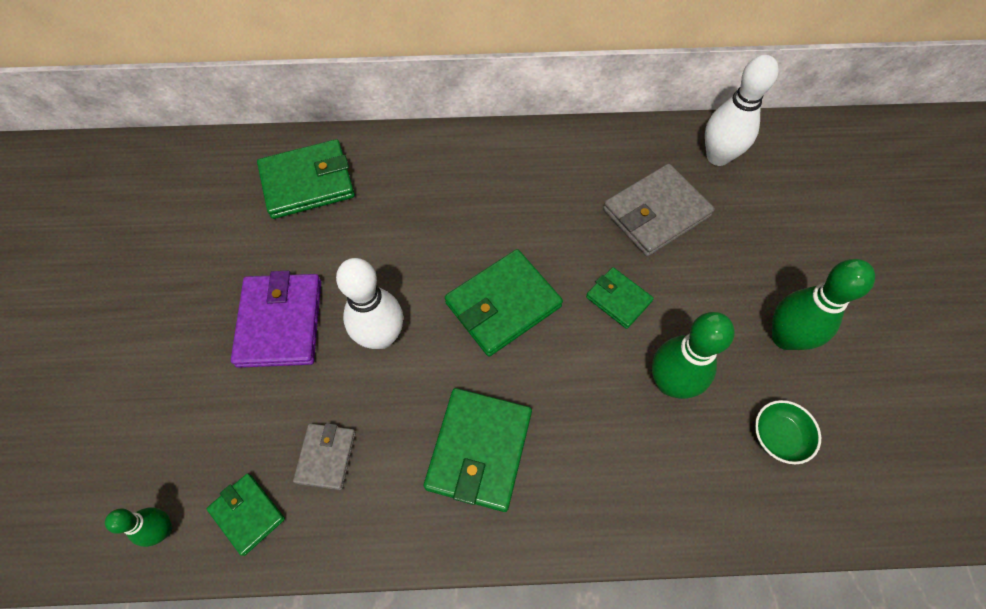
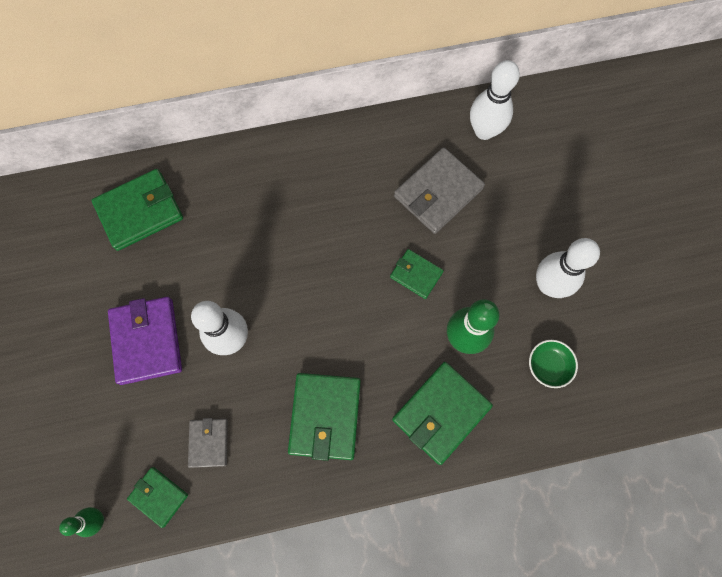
camera: 10 degrees left, 10 degrees up
(503, 305) = (324, 295): green wallet -> green wallet (441, 413)
(785, 337) = (548, 285): green bowling pin -> white bowling pin

